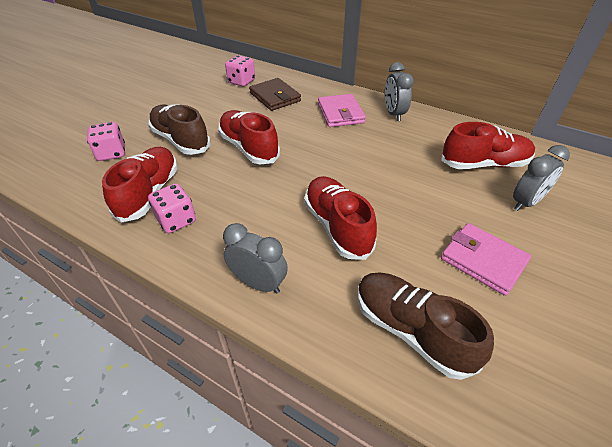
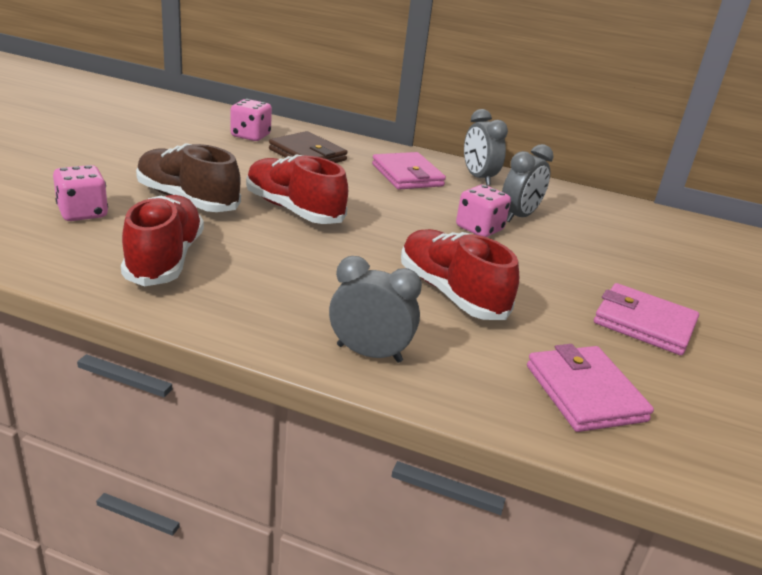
camera: 15 degrees left, 15 degrees down
(176, 220) = (221, 289): pink dice -> pink dice (479, 229)
(411, 330) = (585, 393): brown shoe -> pink wallet
(484, 164) = (610, 230): red shoe -> none
(526, 202) = (673, 268): grey clock -> grey clock (519, 216)

